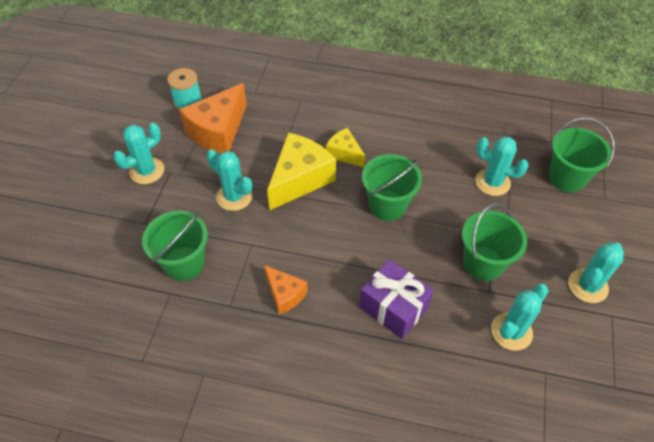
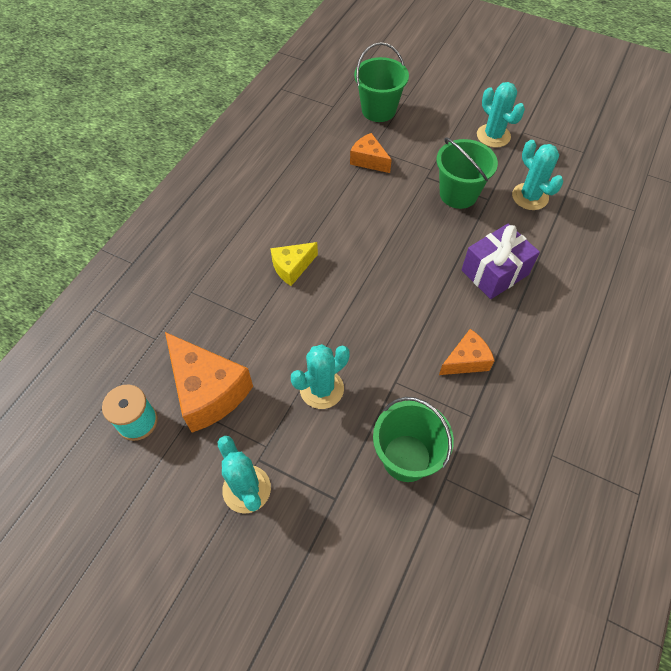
camera: 75 degrees left, 5 degrees up
(299, 179) = (316, 317): yellow cheese -> none
(387, 205) = (374, 247): green bucket -> none
(492, 182) = (369, 160): turquoise cactus -> orange cheese

